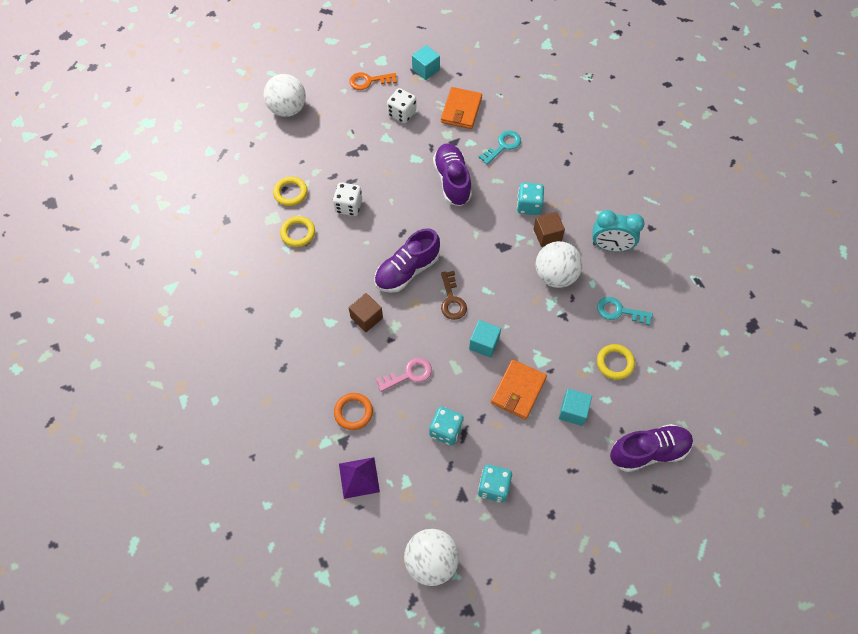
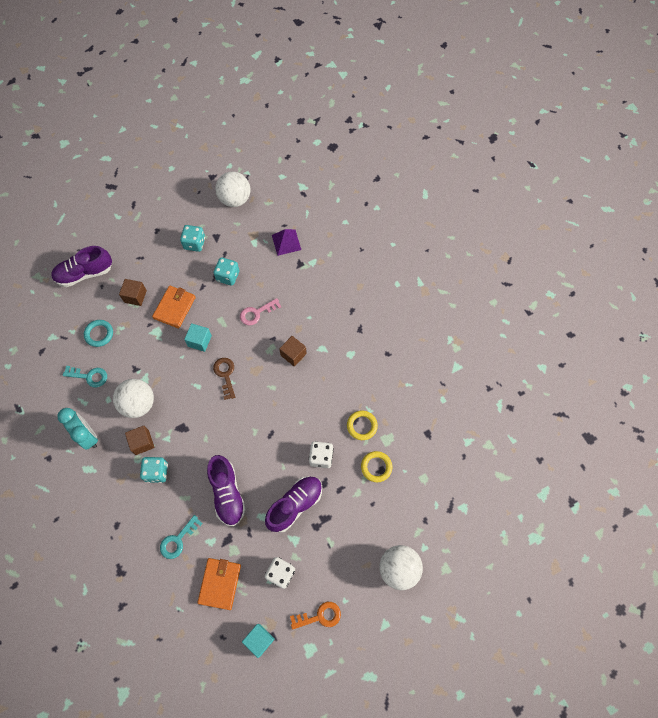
camera: 175 degrees right, 5 degrees up
(353, 412) = (295, 283): orange ring -> none
(407, 270) = (264, 398): purple shoe -> purple shoe (295, 505)
(573, 411) = (135, 296): turquoise cube -> brown cube
(610, 247) = (87, 435): turquoise clock -> turquoise clock turned 45 degrees clockwise
(615, 363) = (99, 334): yellow ring -> turquoise ring

